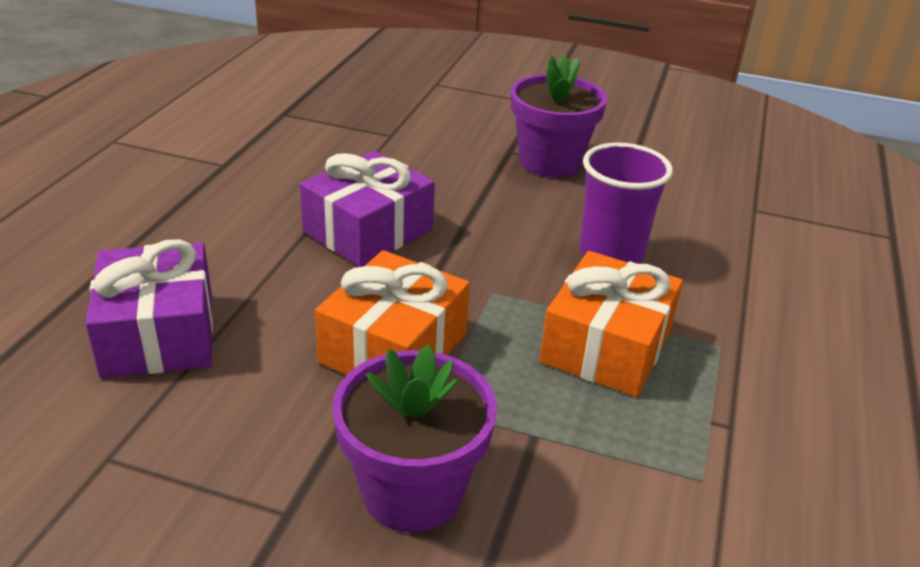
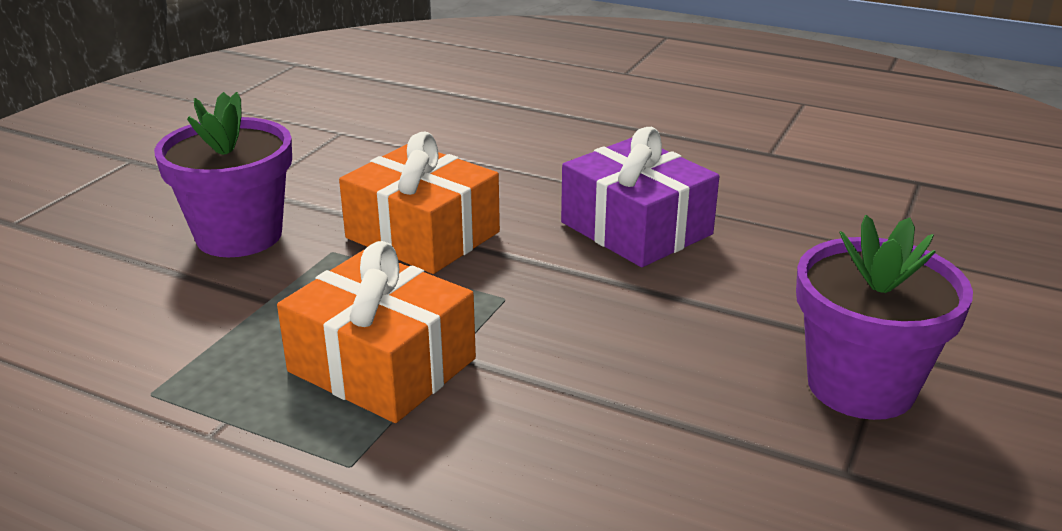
camera: 100 degrees right, 5 degrees down
(159, 334) = (473, 139): purple gift -> none
(611, 254) = (581, 404): purple cup -> none

